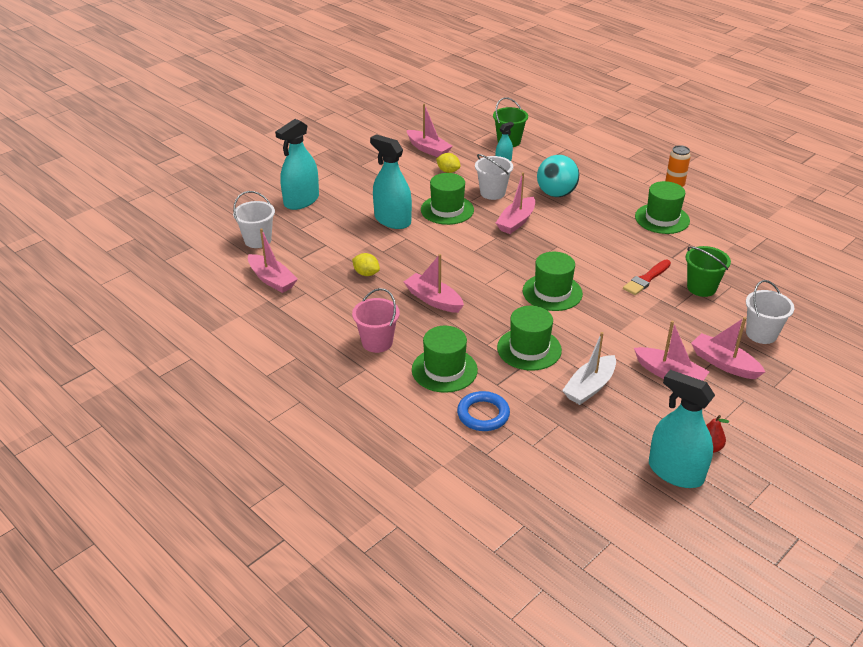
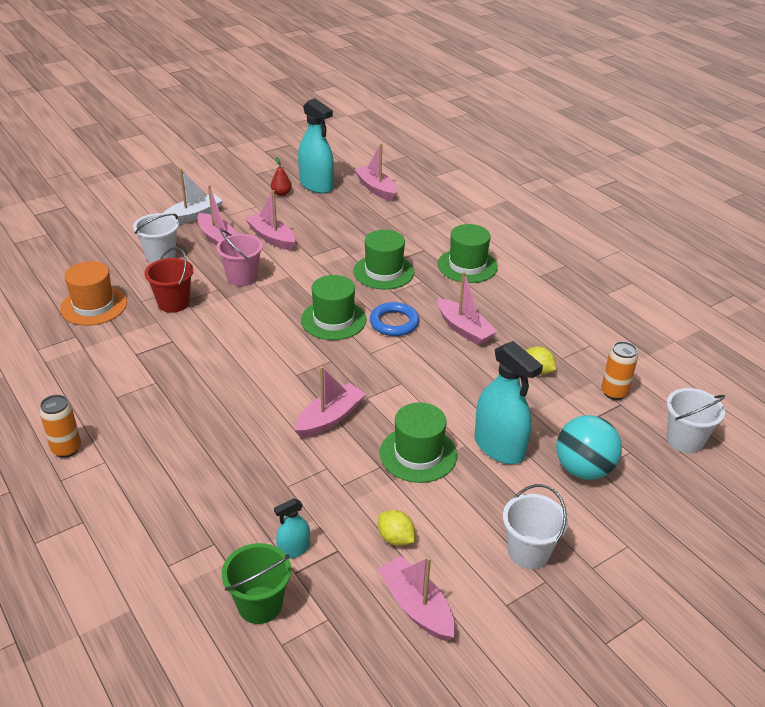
camera: 170 degrees left, 0 degrees up
(272, 280) = (650, 378): pink boat -> pink boat (376, 189)
(301, 201) = (637, 507): turquoise spray bottle -> none
(304, 265) = (614, 392): none -> orange can
(377, 342) = (528, 296): pink bucket -> pink bucket (242, 277)
(483, 414) = (443, 232): blue ring -> blue ring (394, 323)
(492, 193) = (341, 477): white bucket -> white bucket (528, 552)
(556, 194) = (248, 460): turquoise ball -> turquoise ball (583, 469)
(589, 387) = (346, 238): white boat -> white boat (193, 216)
(646, 279) = (223, 320): red brush -> none
(662, 219) = (136, 394): green hat -> none
(701, 288) = (173, 303): green bucket -> red bucket
(765, 276) = (94, 306): none -> orange hat

